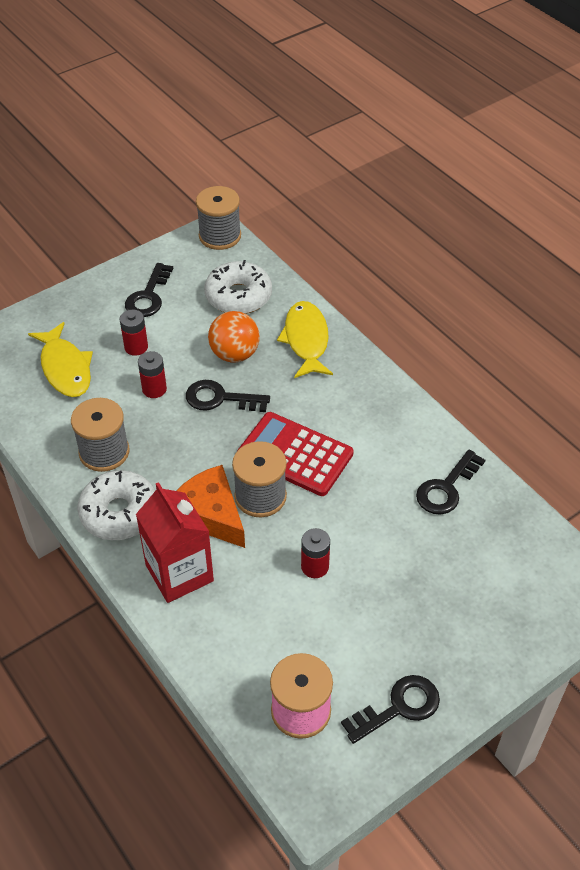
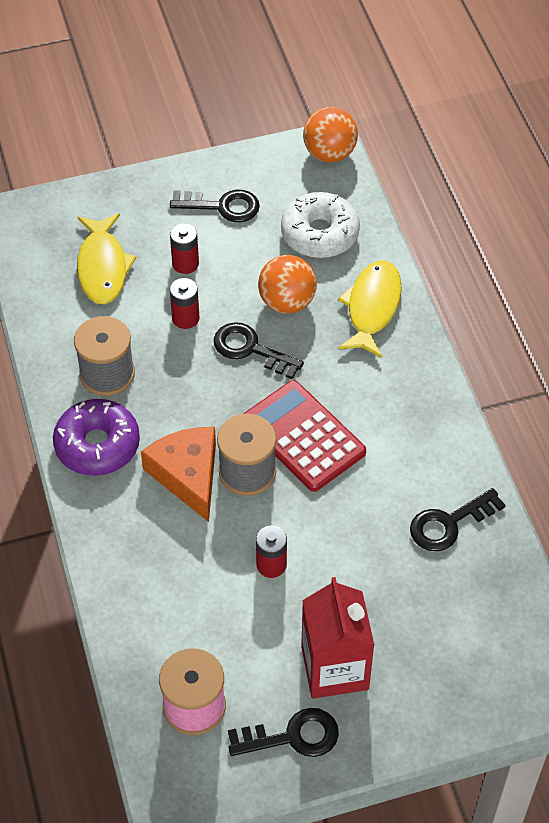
camera: 20 degrees right, 5 degrees up
(119, 513) = (97, 445): white donut -> purple donut
(148, 296) = (222, 206): black key -> black key turned 120 degrees counterclockwise
(179, 573) = (132, 527): red carton -> red carton (334, 668)
(220, 236) = (329, 153): grey spool -> orange ball

